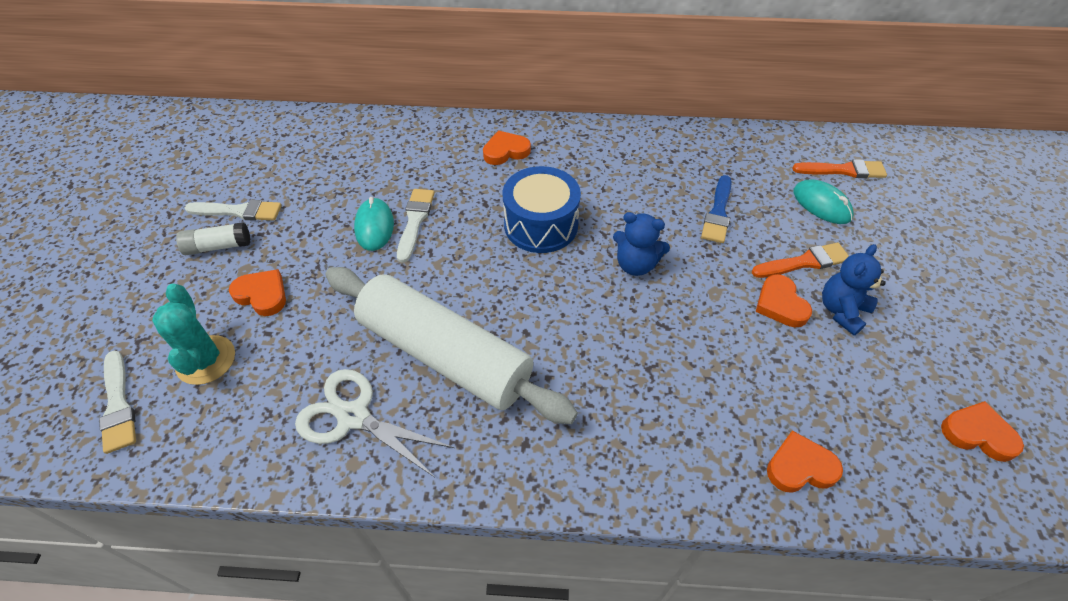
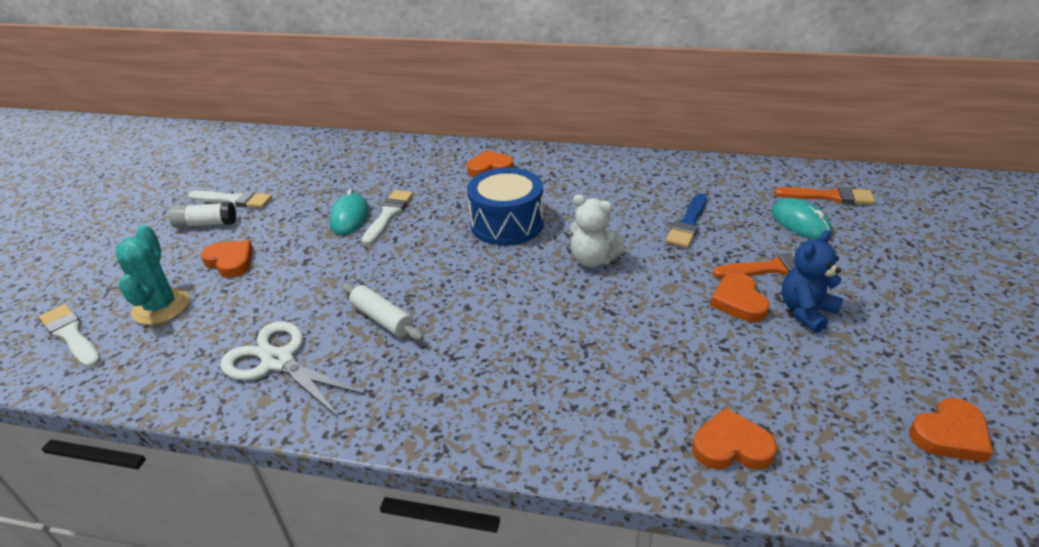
camera: 10 degrees right, 15 degrees down
(118, 405) = (71, 335): white brush -> white brush turned 150 degrees clockwise
(445, 355) = (382, 319): white rolling pin -> white rolling pin, size x0.41
(635, 264) = (593, 260): blue teddy bear -> white teddy bear
(978, 434) = (950, 434): orange heart -> orange heart turned 120 degrees clockwise

